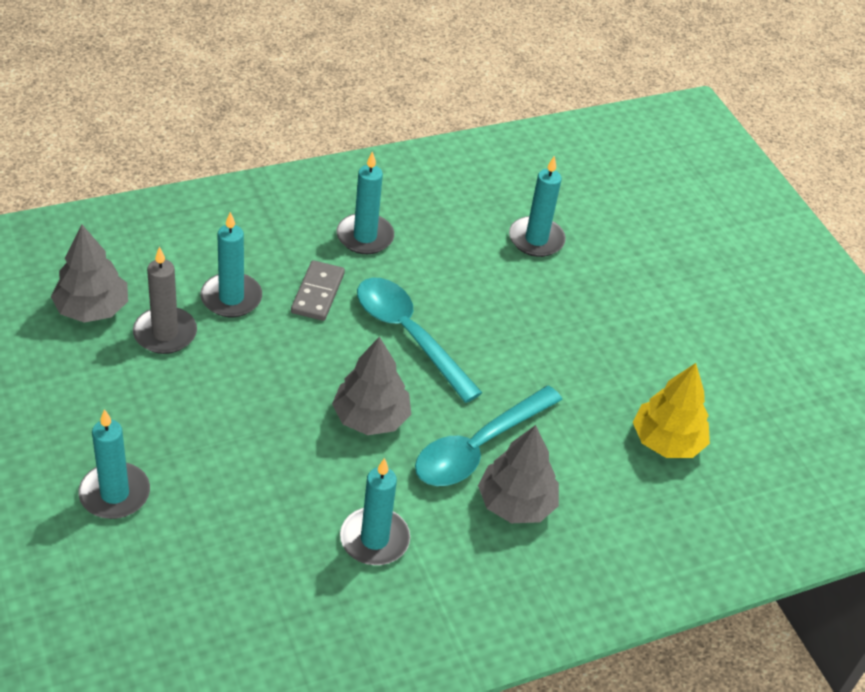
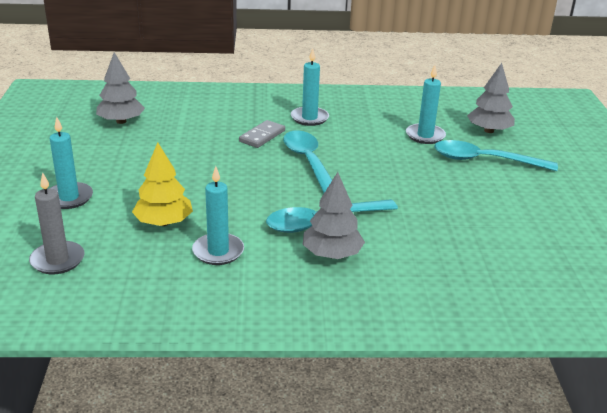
camera: 25 degrees right, 15 degrees down
(165, 333) = (155, 137): grey candle -> grey candle (57, 260)
(231, 298) = (206, 130): turquoise candle -> none
(370, 417) = (257, 194): grey tree -> grey tree (489, 130)
(630, 274) = (485, 160): none -> turquoise spoon
(667, 441) = (468, 245): yellow tree -> yellow tree (163, 222)

